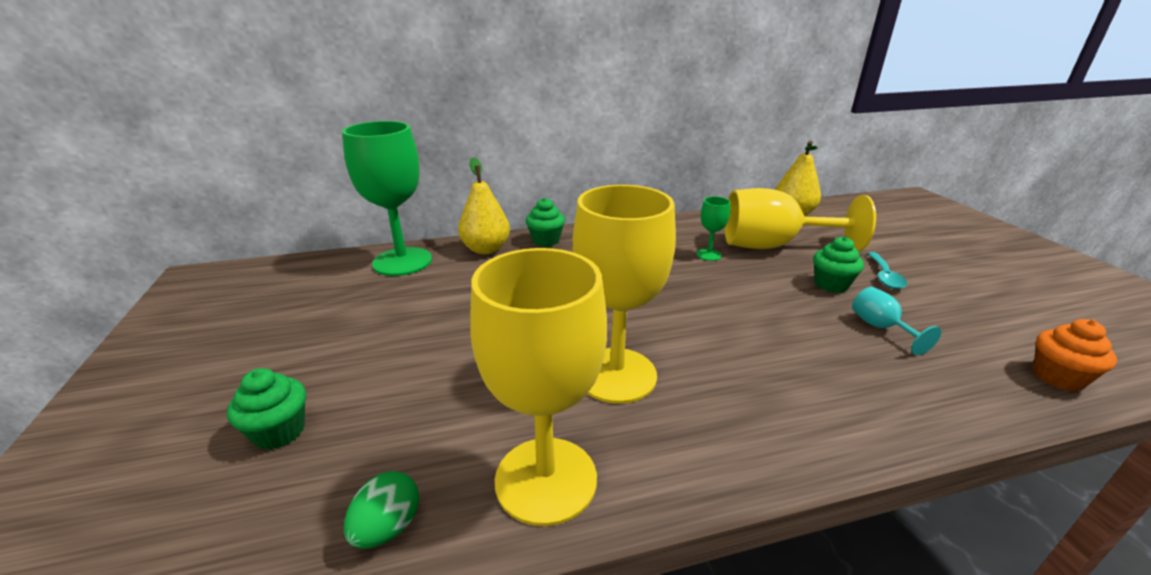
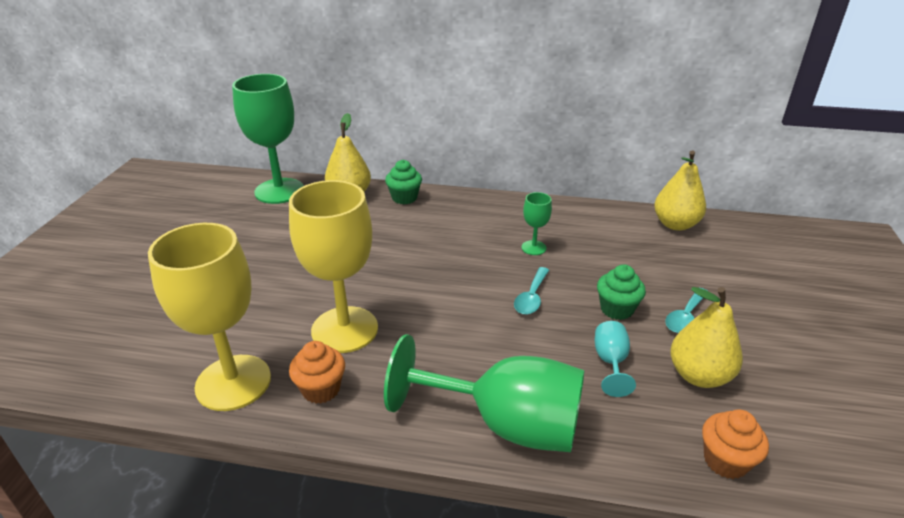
camera: 25 degrees right, 5 degrees up
(279, 432) = (116, 299): green cupcake -> none
(388, 527) = (129, 376): green egg -> none
(658, 447) = (321, 389): none -> orange cupcake
(755, 294) = (531, 297): none -> turquoise spoon
(773, 246) = (608, 255): yellow goblet -> none
(871, 412) = (506, 424): none -> green goblet
(951, 317) = (699, 375): none -> yellow pear

